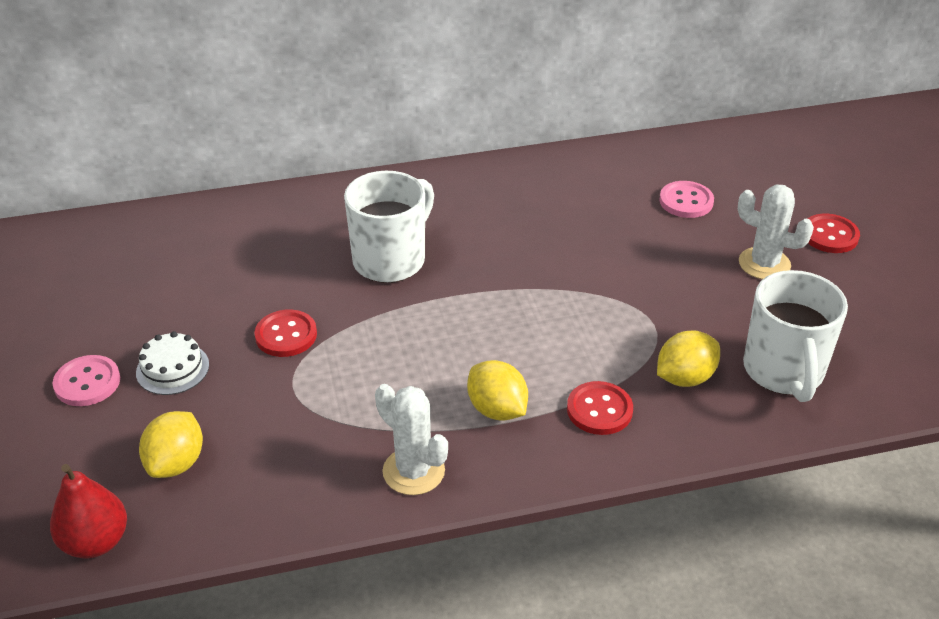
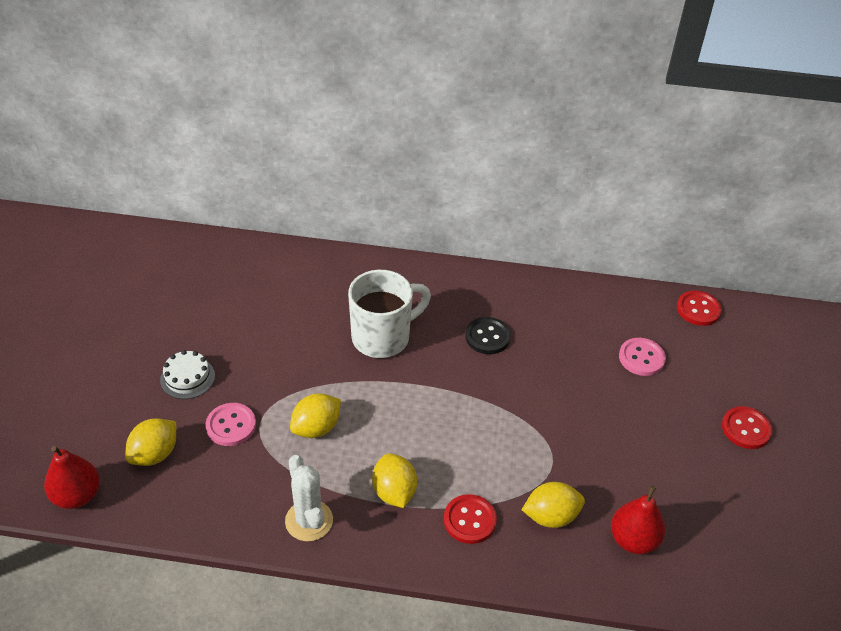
camera: 20 degrees right, 5 degrees up
(87, 382) = (128, 369): pink button -> pink button (231, 425)
(286, 335) = (276, 377): red button -> red button (698, 309)
(366, 373) = (316, 428): none -> yellow lemon
(510, 227) = (487, 337): none -> black button
(764, 264) = (674, 437): white cactus -> none
(784, 372) = (633, 540): white mug -> red pear

